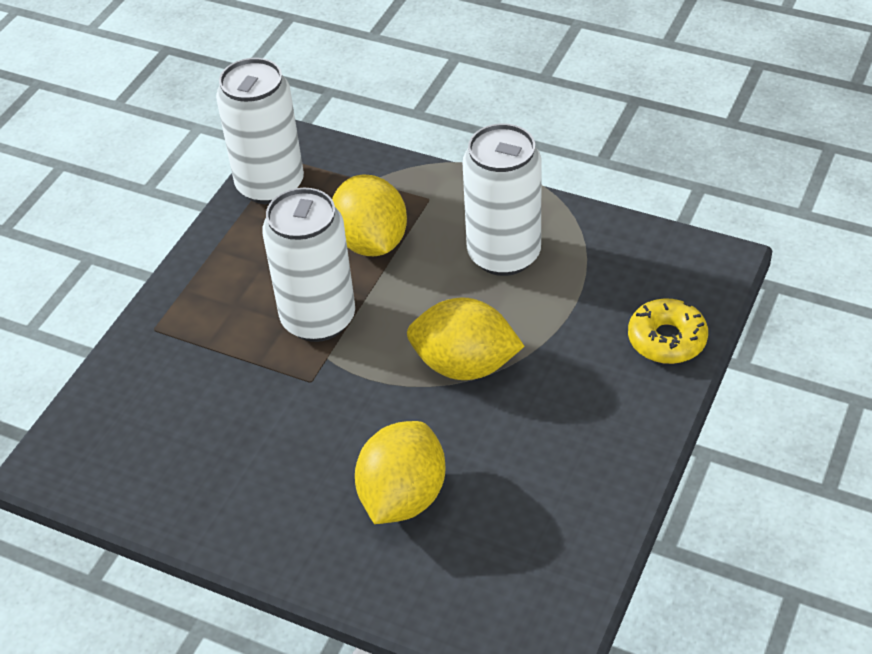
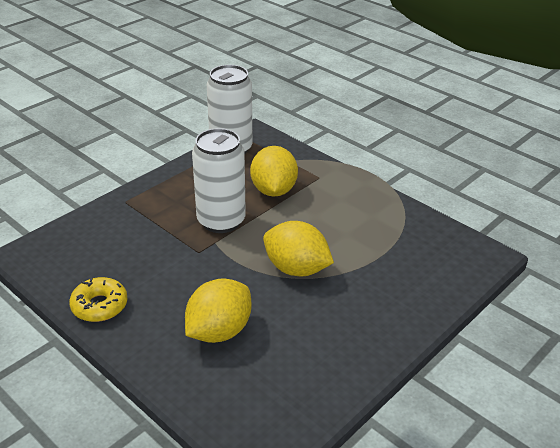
camera: 15 degrees right, 10 degrees down
(504, 255) = (350, 216): white can -> none
(667, 339) = (434, 290): yellow donut -> yellow donut (99, 306)

